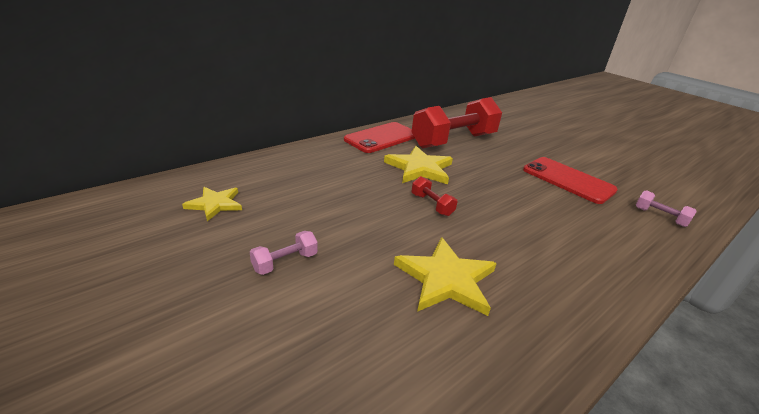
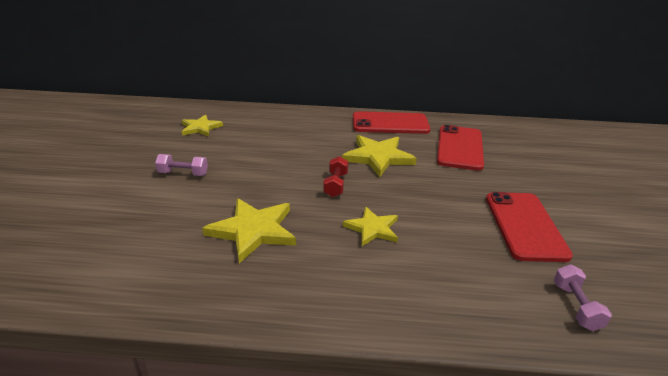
camera: 45 degrees right, 0 degrees up
(454, 141) = (460, 148): red dumbbell -> red phone
(510, 226) = (372, 228): none -> yellow star

